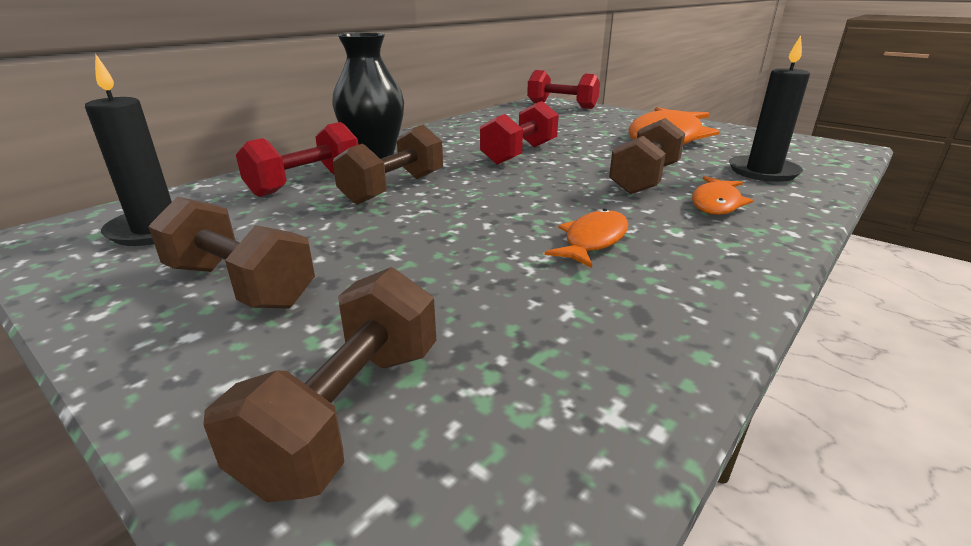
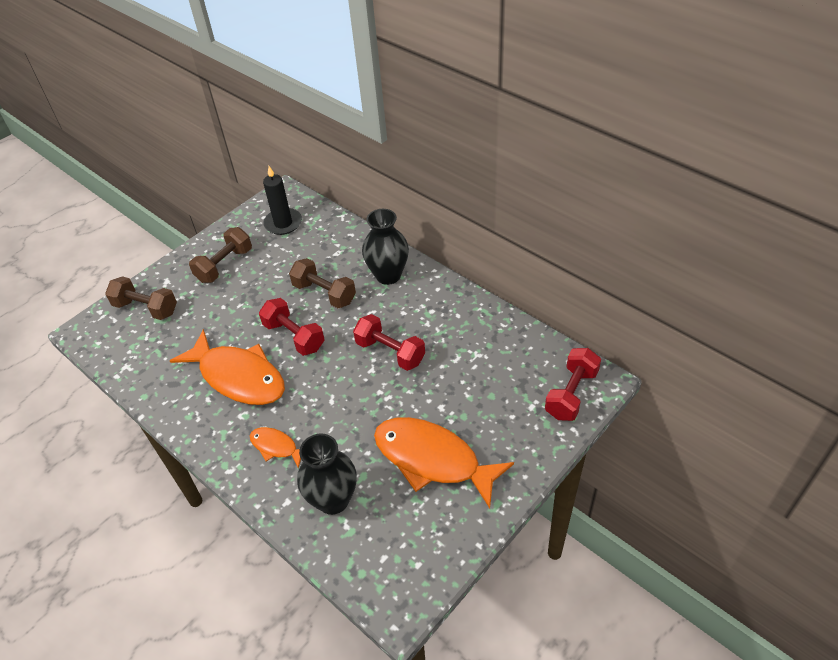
camera: 95 degrees right, 20 degrees up
(306, 183) = (338, 255): red dumbbell -> red dumbbell (294, 336)
(593, 240) = (238, 377): orange fish -> orange fish, size x2.08
(644, 179) = (325, 418): brown dumbbell -> none
(763, 172) = (333, 500): black candle -> black vase

